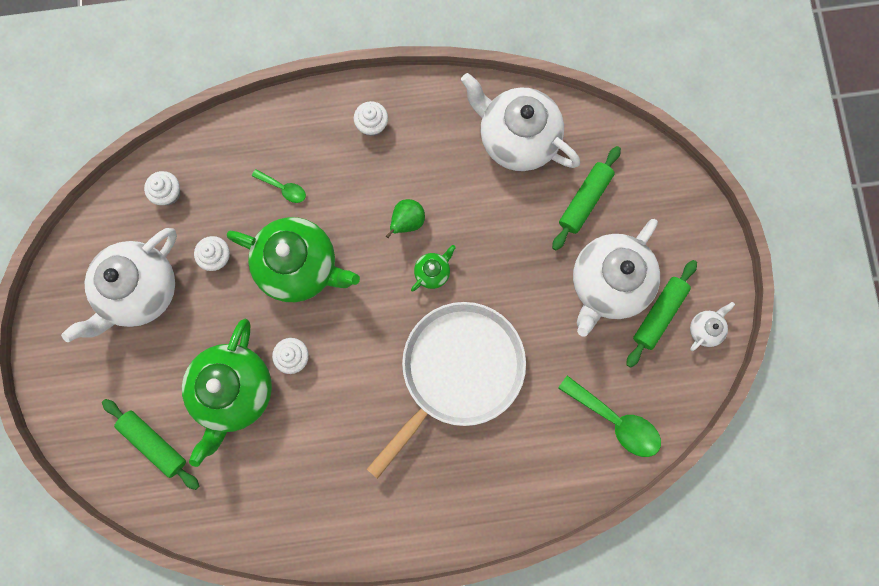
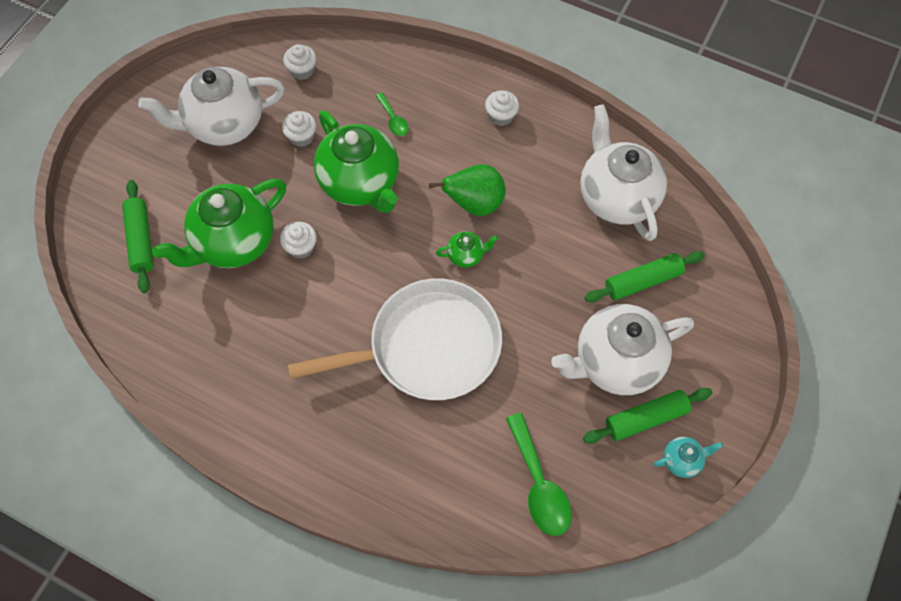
camera: 35 degrees right, 15 degrees down
(407, 222) = (474, 204): green pear -> green pear, size x1.52
(705, 329) = (682, 460): white teapot -> turquoise teapot

